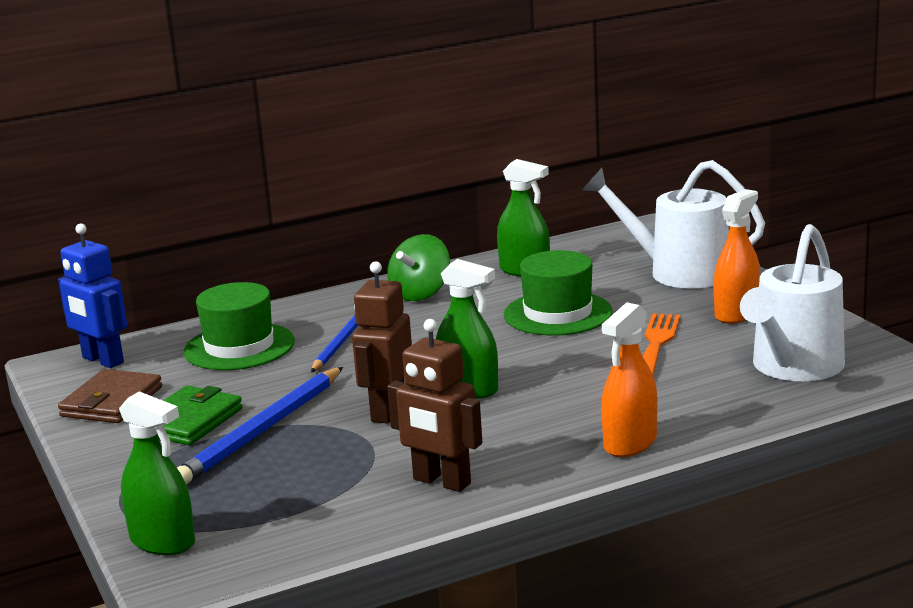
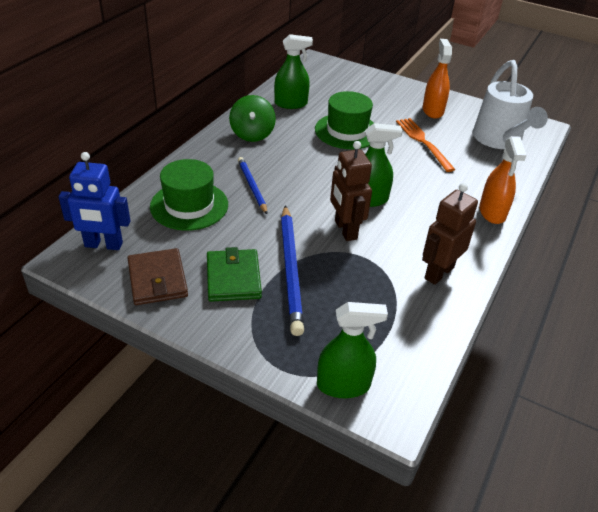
camera: 40 degrees left, 20 degrees up
(441, 482) = (438, 273): brown robot -> brown robot turned 135 degrees clockwise
(678, 272) = (371, 88): white watering can -> none

